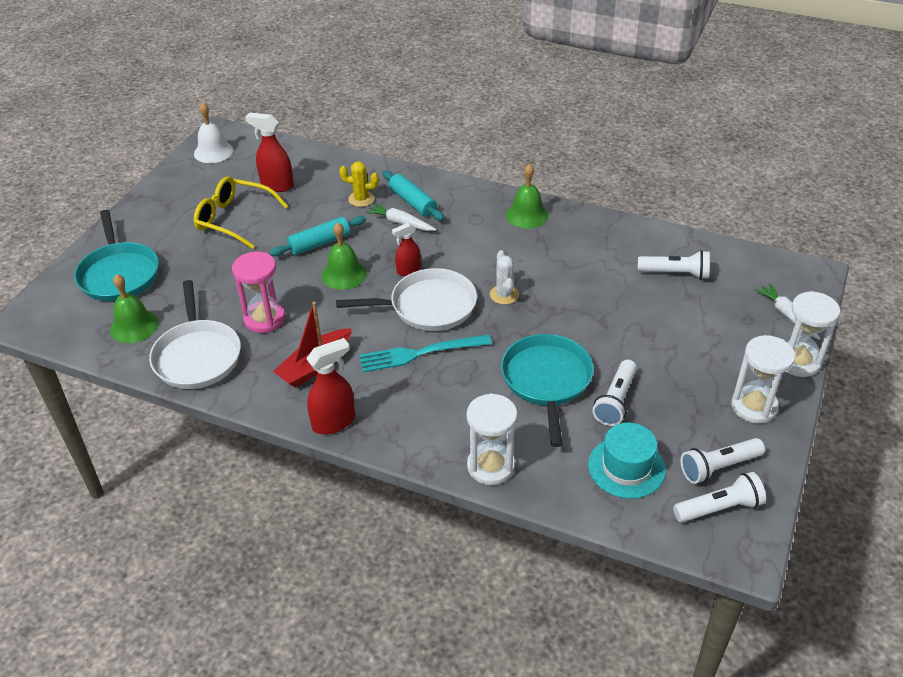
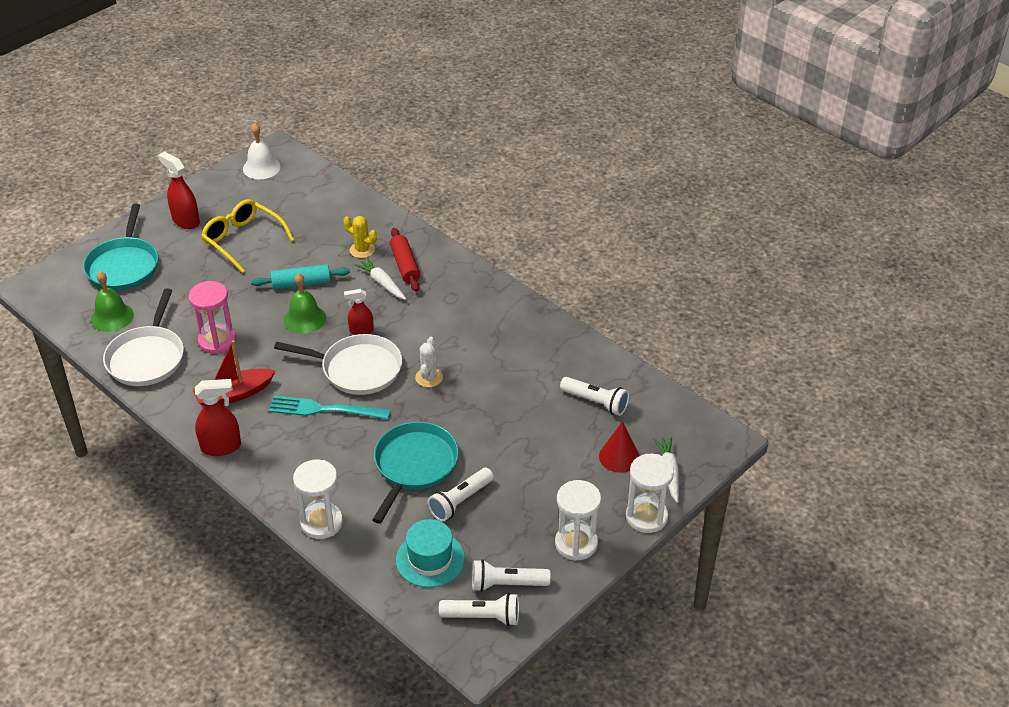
camera: 20 degrees right, 0 degrees up
(277, 185) = (297, 216): red spray bottle -> red spray bottle (185, 221)
(412, 202) = (405, 265): turquoise rolling pin -> red rolling pin
(527, 215) = (499, 306): green bell -> none
(732, 315) = (619, 457): none -> red cone

